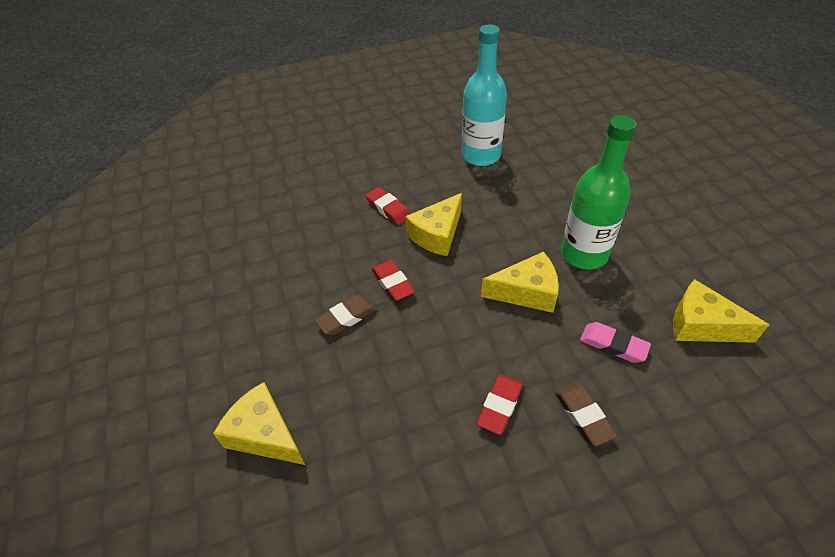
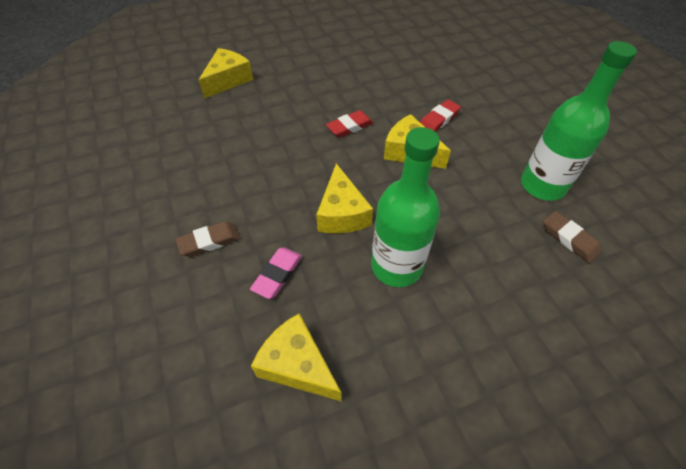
camera: 85 degrees right, 5 degrees up
(346, 317) = (315, 105): brown eraser -> brown eraser (569, 239)
(481, 155) = (542, 185): turquoise bottle -> green bottle
(500, 406) = (228, 189): red eraser -> none
(701, 325) = (297, 365): yellow cheese -> yellow cheese turned 75 degrees counterclockwise

